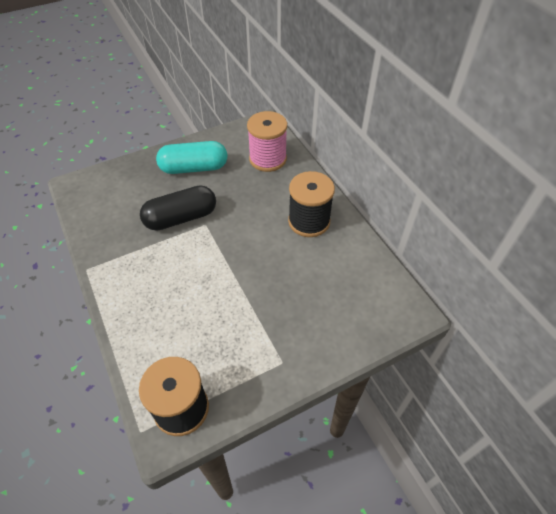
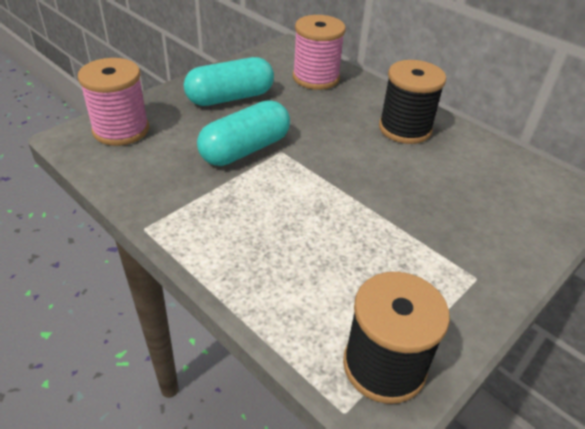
camera: 20 degrees left, 10 degrees down
(107, 184) = (121, 130): none -> pink spool
(181, 218) = (245, 149): black capsule -> turquoise capsule

